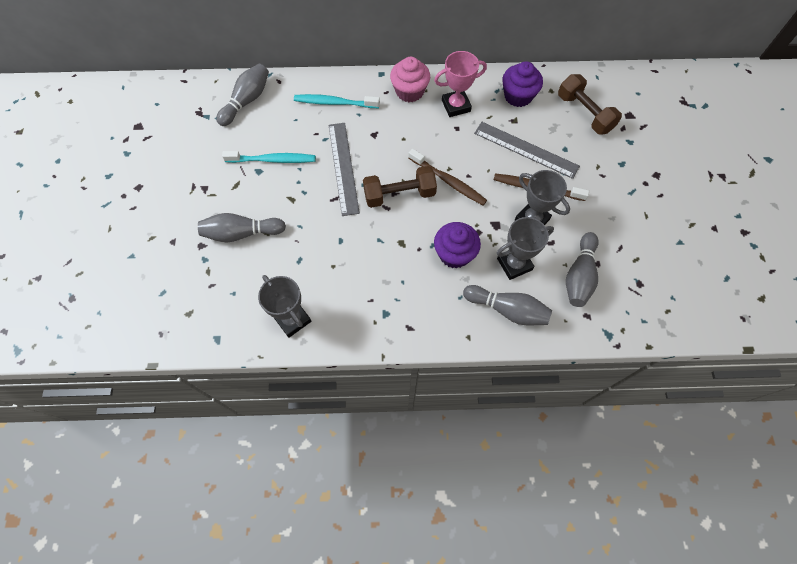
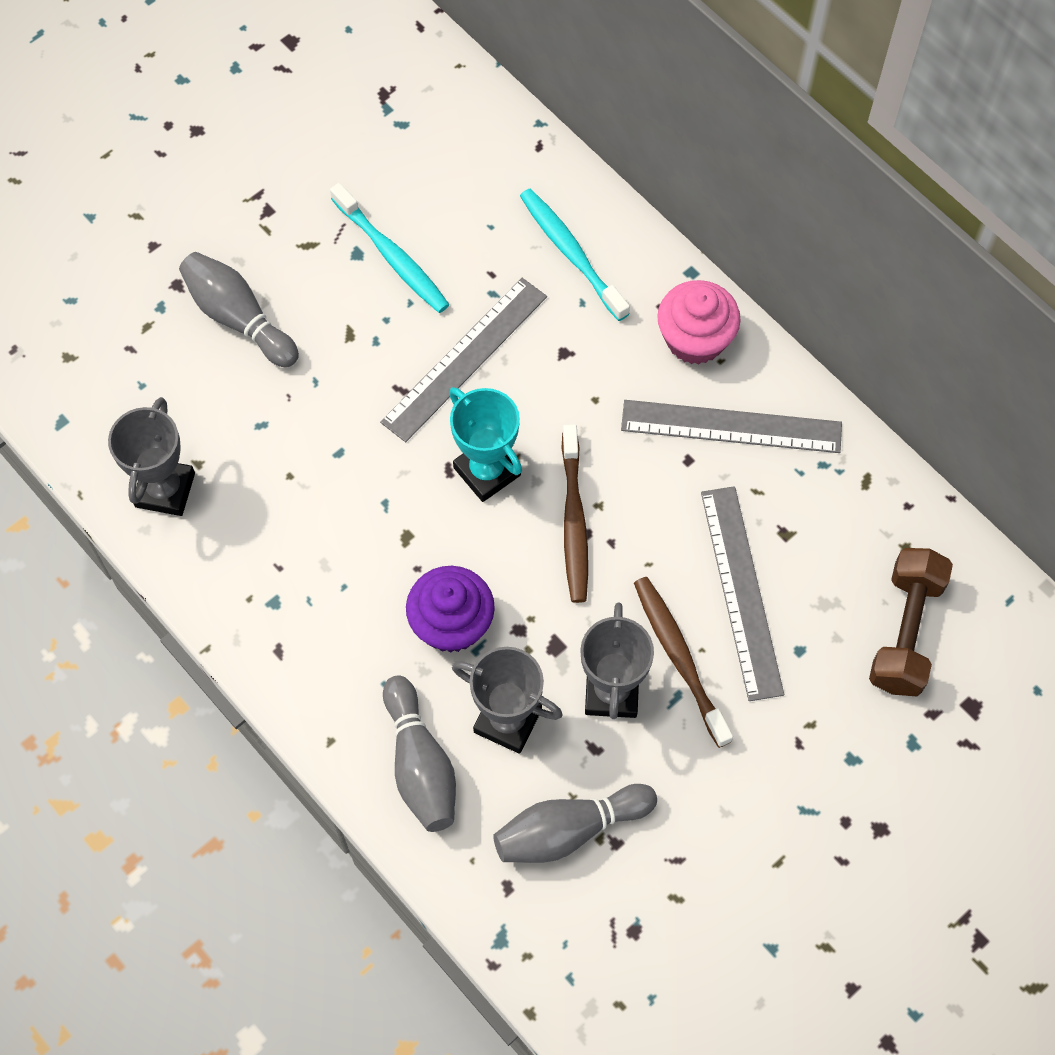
camera: 50 degrees right, 0 degrees up
(247, 101) = (462, 136): grey bowling pin -> none
(399, 195) = (487, 471): brown dumbbell -> turquoise trophy
(456, 106) = (731, 426): pink trophy -> grey ruler
(518, 96) = (842, 504): purple cupcake -> none

